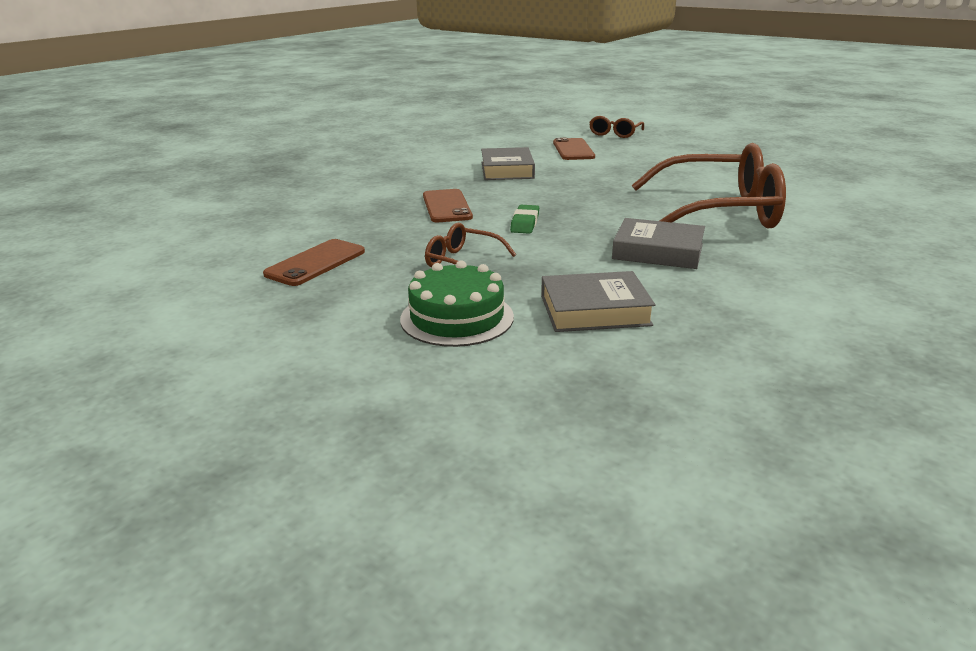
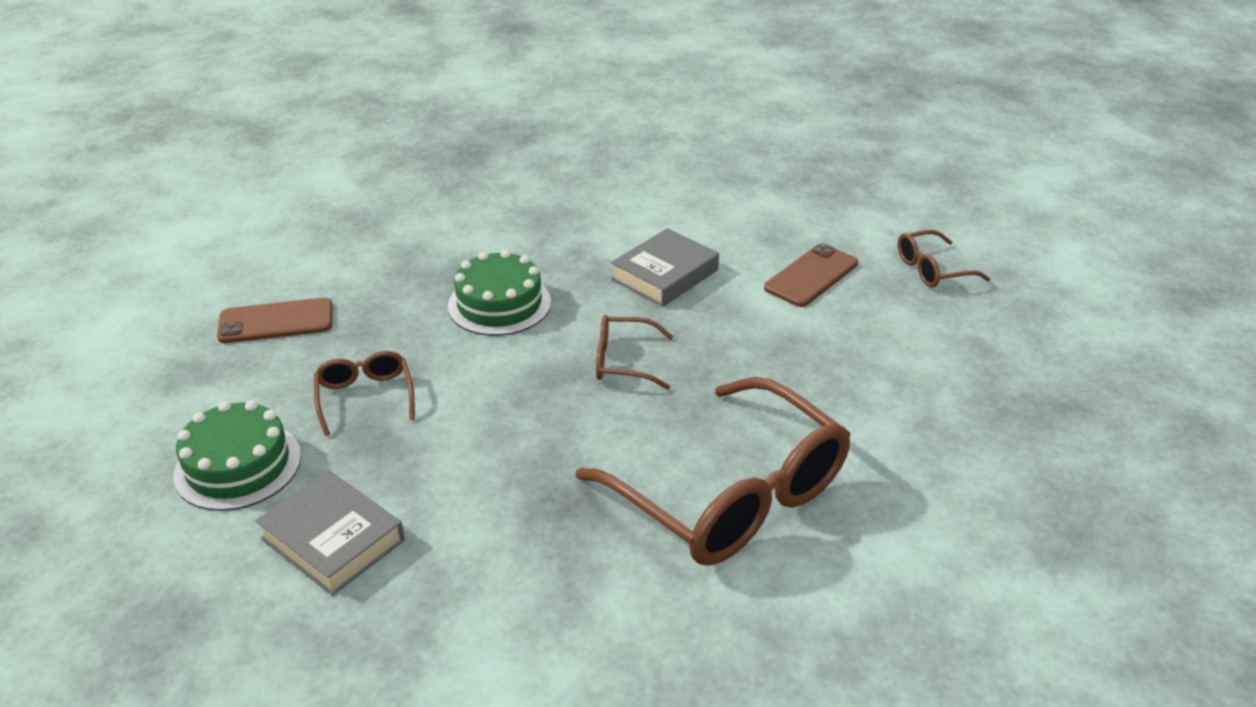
camera: 45 degrees right, 10 degrees up
(447, 206) = (499, 304): brown phone -> green cake
(525, 223) = (513, 377): green eraser -> none
(564, 198) = (623, 361): none -> brown glasses
(658, 251) = (537, 507): grey book -> none

